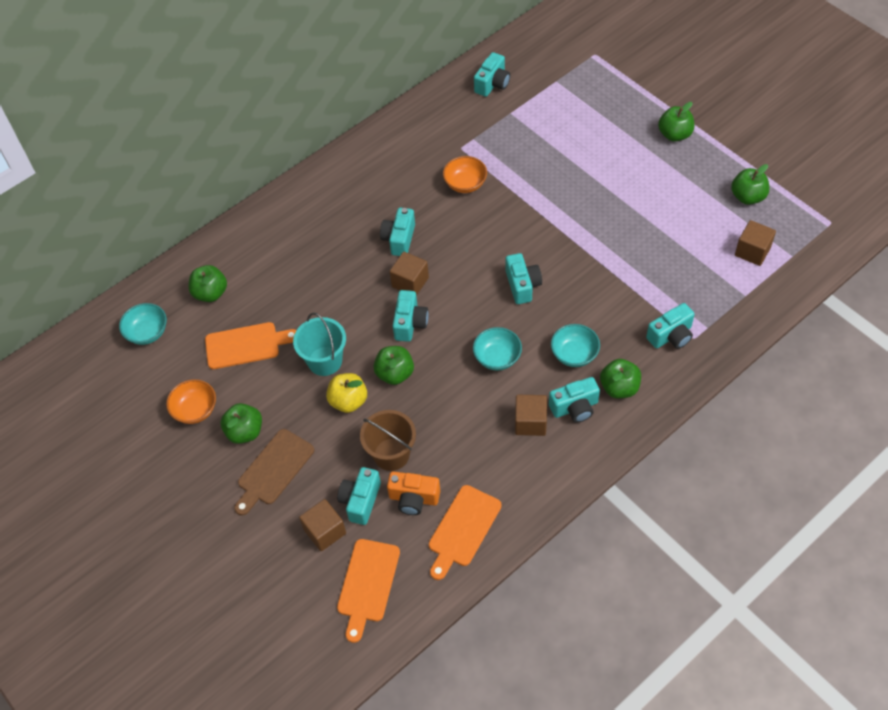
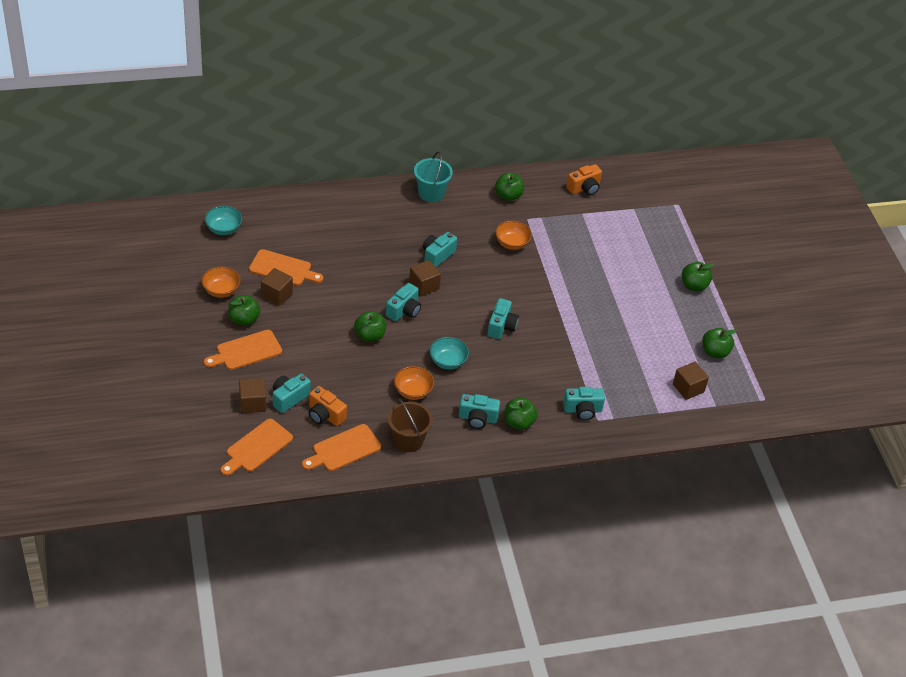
camera: 20 degrees right, 10 degrees down
(210, 293) = (283, 226): green apple -> green apple (508, 196)
(273, 470) = (246, 351): brown cutting board -> orange cutting board
(325, 361) = (328, 304): turquoise bucket -> turquoise bucket (431, 193)
(348, 401) = (326, 336): yellow apple -> none
(391, 454) = (330, 382): brown bucket -> brown bucket (408, 440)
(486, 414) = (413, 391): none -> orange bowl
(492, 84) = (584, 188): turquoise camera -> orange camera
(530, 422) = (439, 411): brown cube -> brown cube (276, 295)
(574, 354) = (503, 386): turquoise bowl -> none

